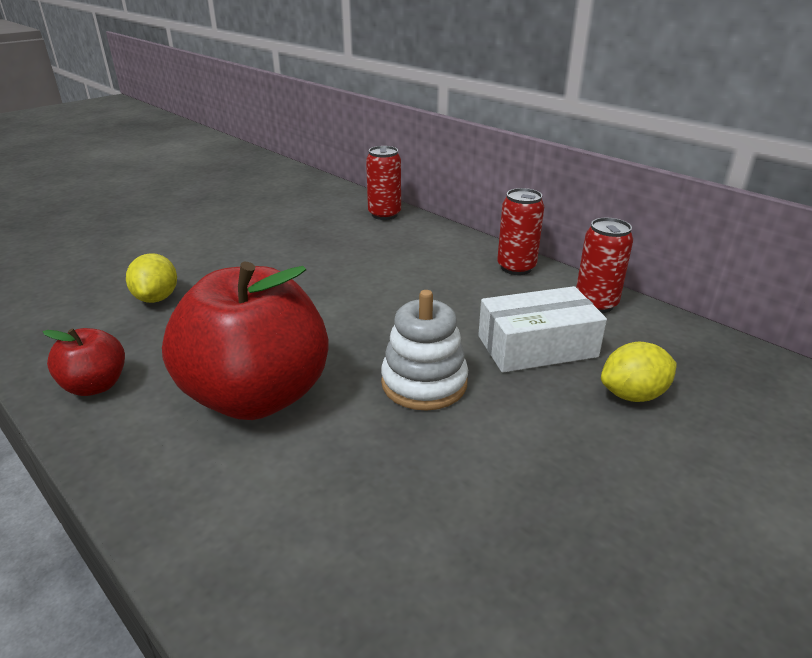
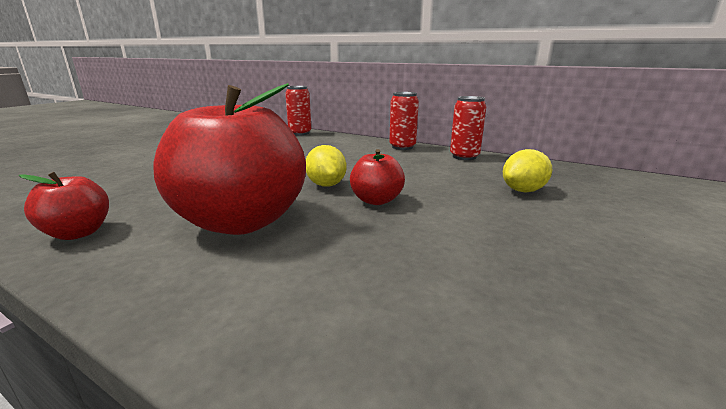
camera: 15 degrees left, 10 degrees down
(157, 298) = (132, 180): yellow lemon -> yellow lemon (326, 185)
(424, 383) = (376, 200): white stacking toy -> red apple
(537, 346) = (442, 176): white box -> none

